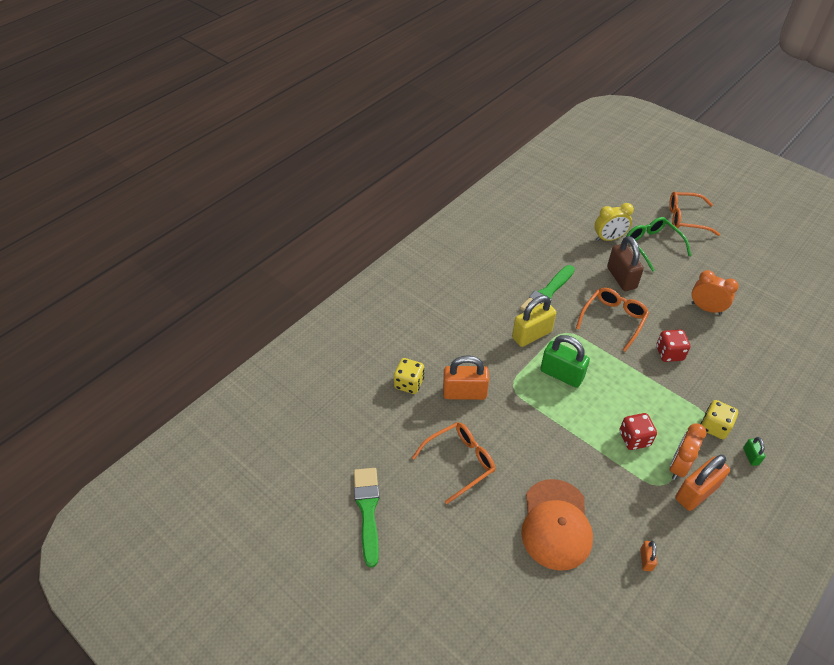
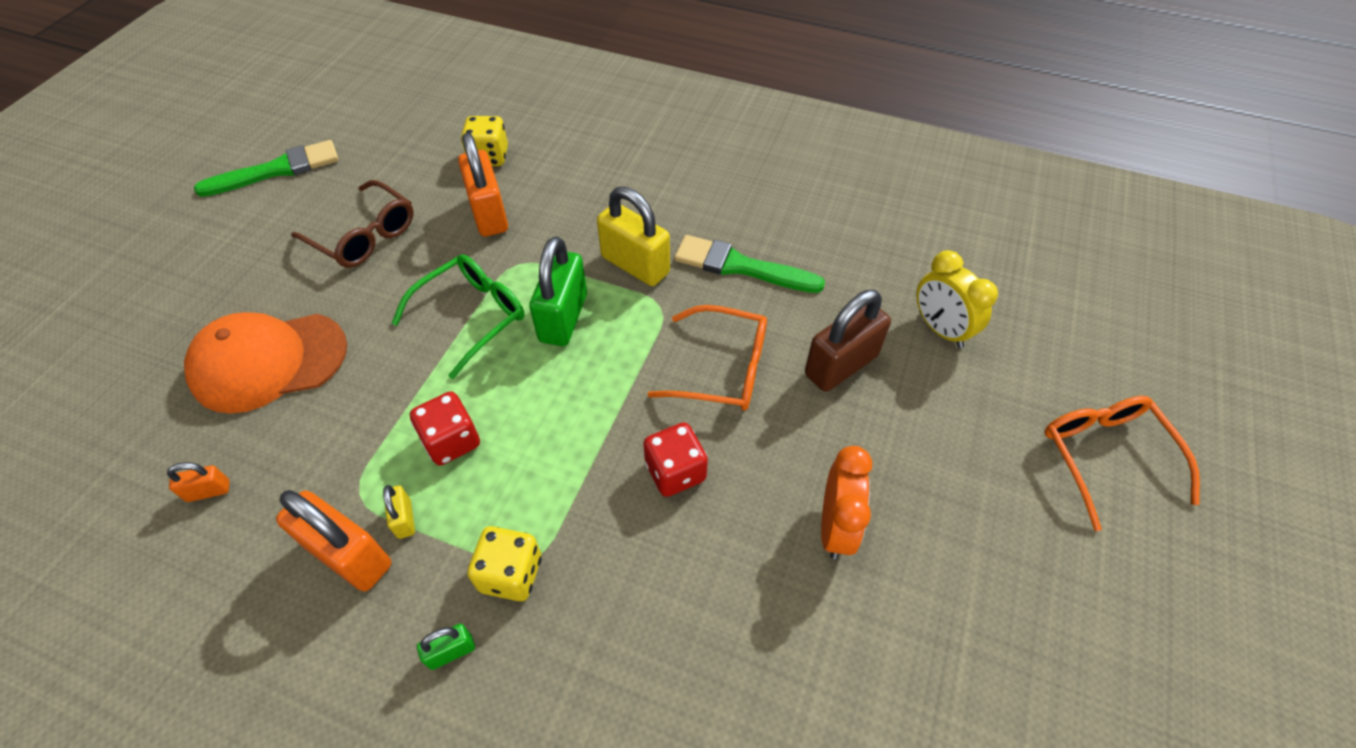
camera: 70 degrees right, 5 degrees up
(460, 462) = (364, 235): orange glasses -> brown glasses
(652, 245) = (969, 404): green glasses -> green glasses (472, 316)
(678, 466) = (404, 519): orange clock -> yellow padlock

